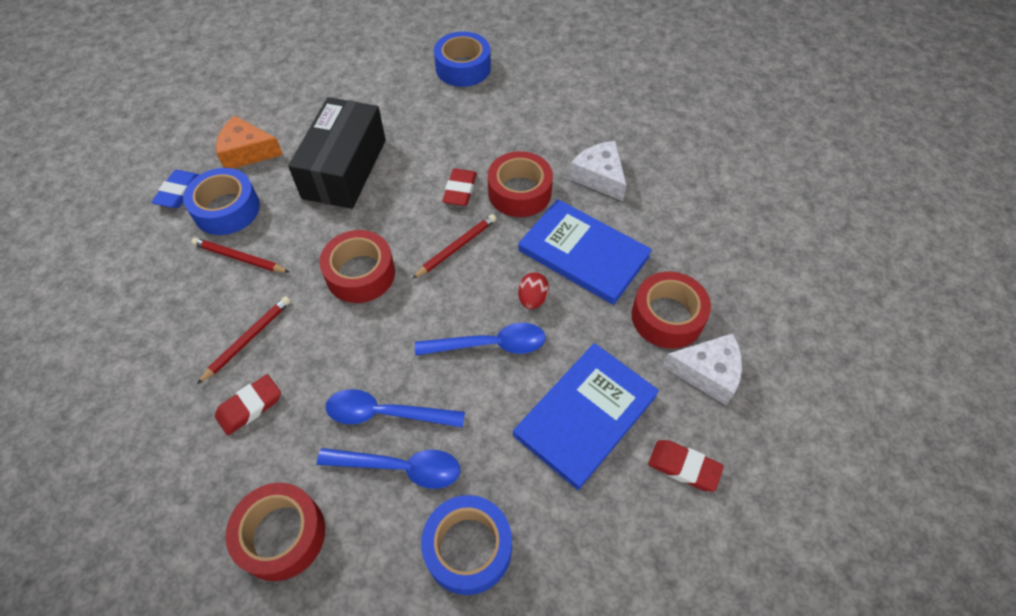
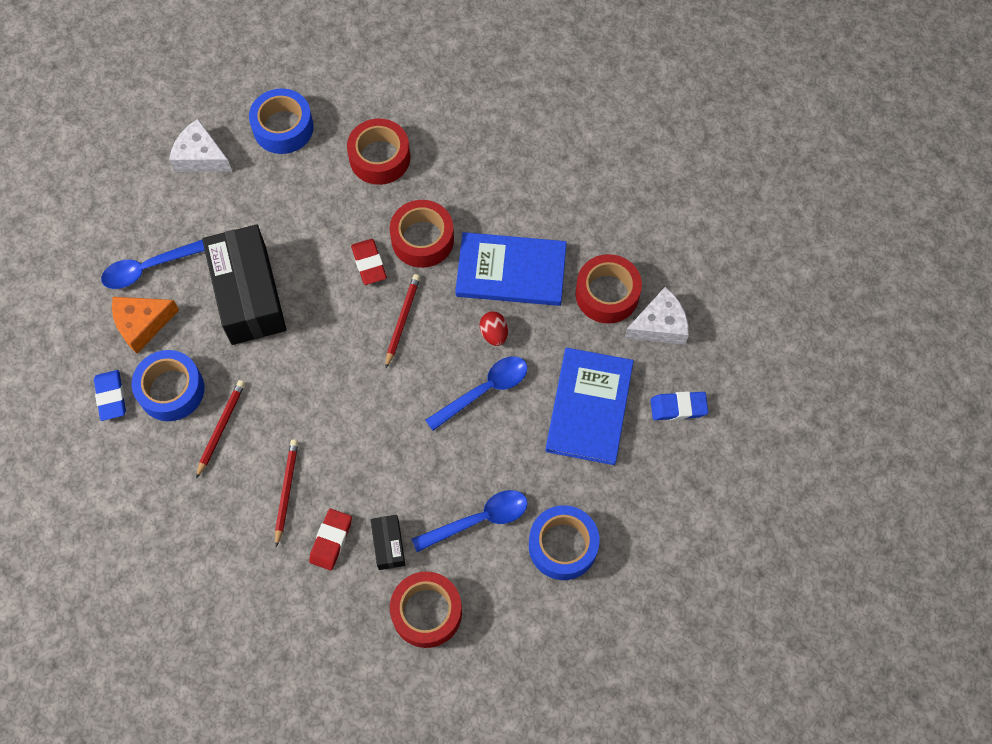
camera: 30 degrees left, 10 degrees up
(239, 258) = (221, 428): red pencil -> red pencil turned 120 degrees clockwise
(297, 442) = (388, 545): none -> black box
(360, 274) = (337, 386): red tape -> red tape (379, 158)
(386, 413) = (440, 487): blue spoon -> blue spoon (150, 267)
(599, 177) = (482, 189): white cheese -> white cheese (201, 157)
(684, 467) = (678, 407): red eraser -> blue eraser

